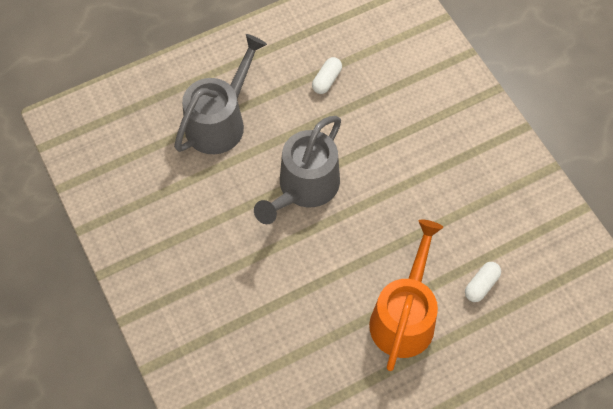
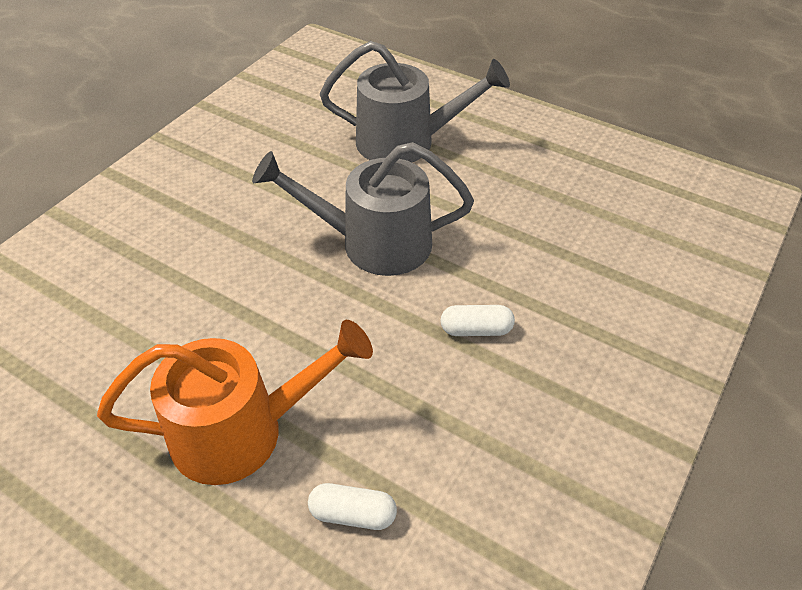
camera: 60 degrees right, 15 degrees down
(326, 80) = (541, 201): white capsule -> white capsule (476, 330)

